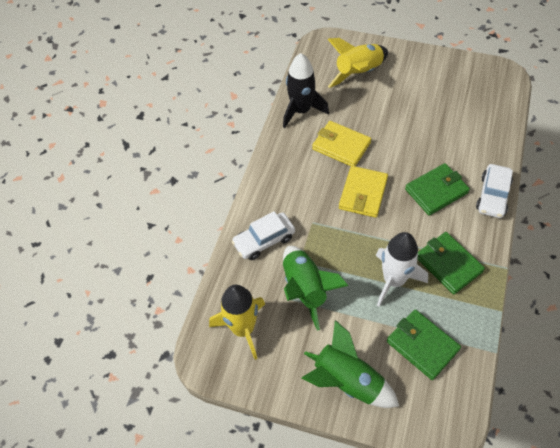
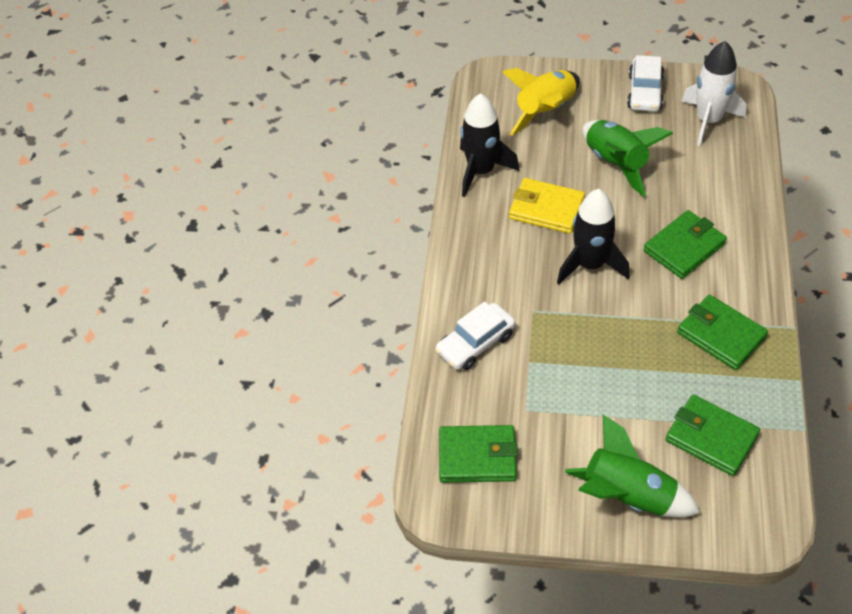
camera: 10 degrees left, 5 degrees down
(243, 329) = (477, 457): yellow rocket -> green wallet
(305, 289) = (545, 394): green rocket -> green rocket (616, 163)
(363, 193) = (590, 265): yellow wallet -> black rocket
(394, 280) = (656, 365): white rocket -> white rocket (708, 120)
(493, 196) = (757, 242): white car -> white car (645, 92)

